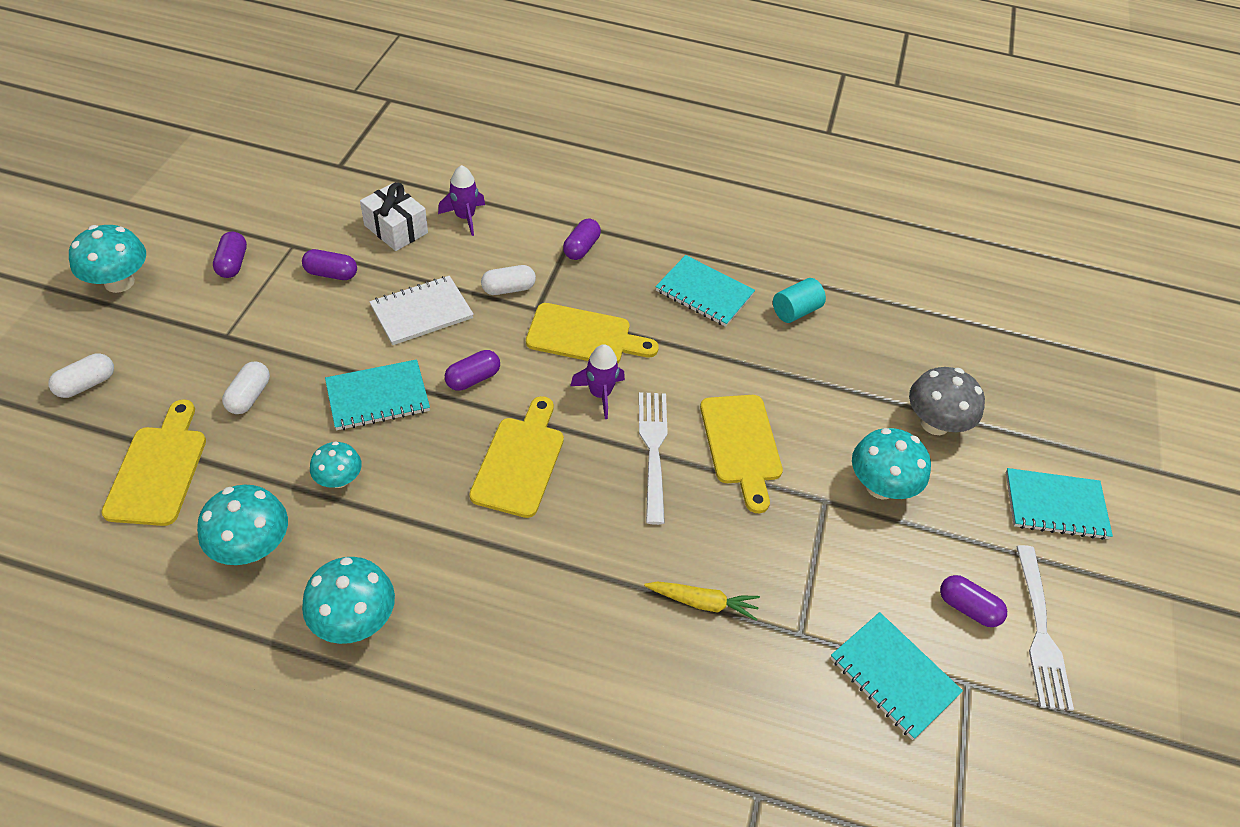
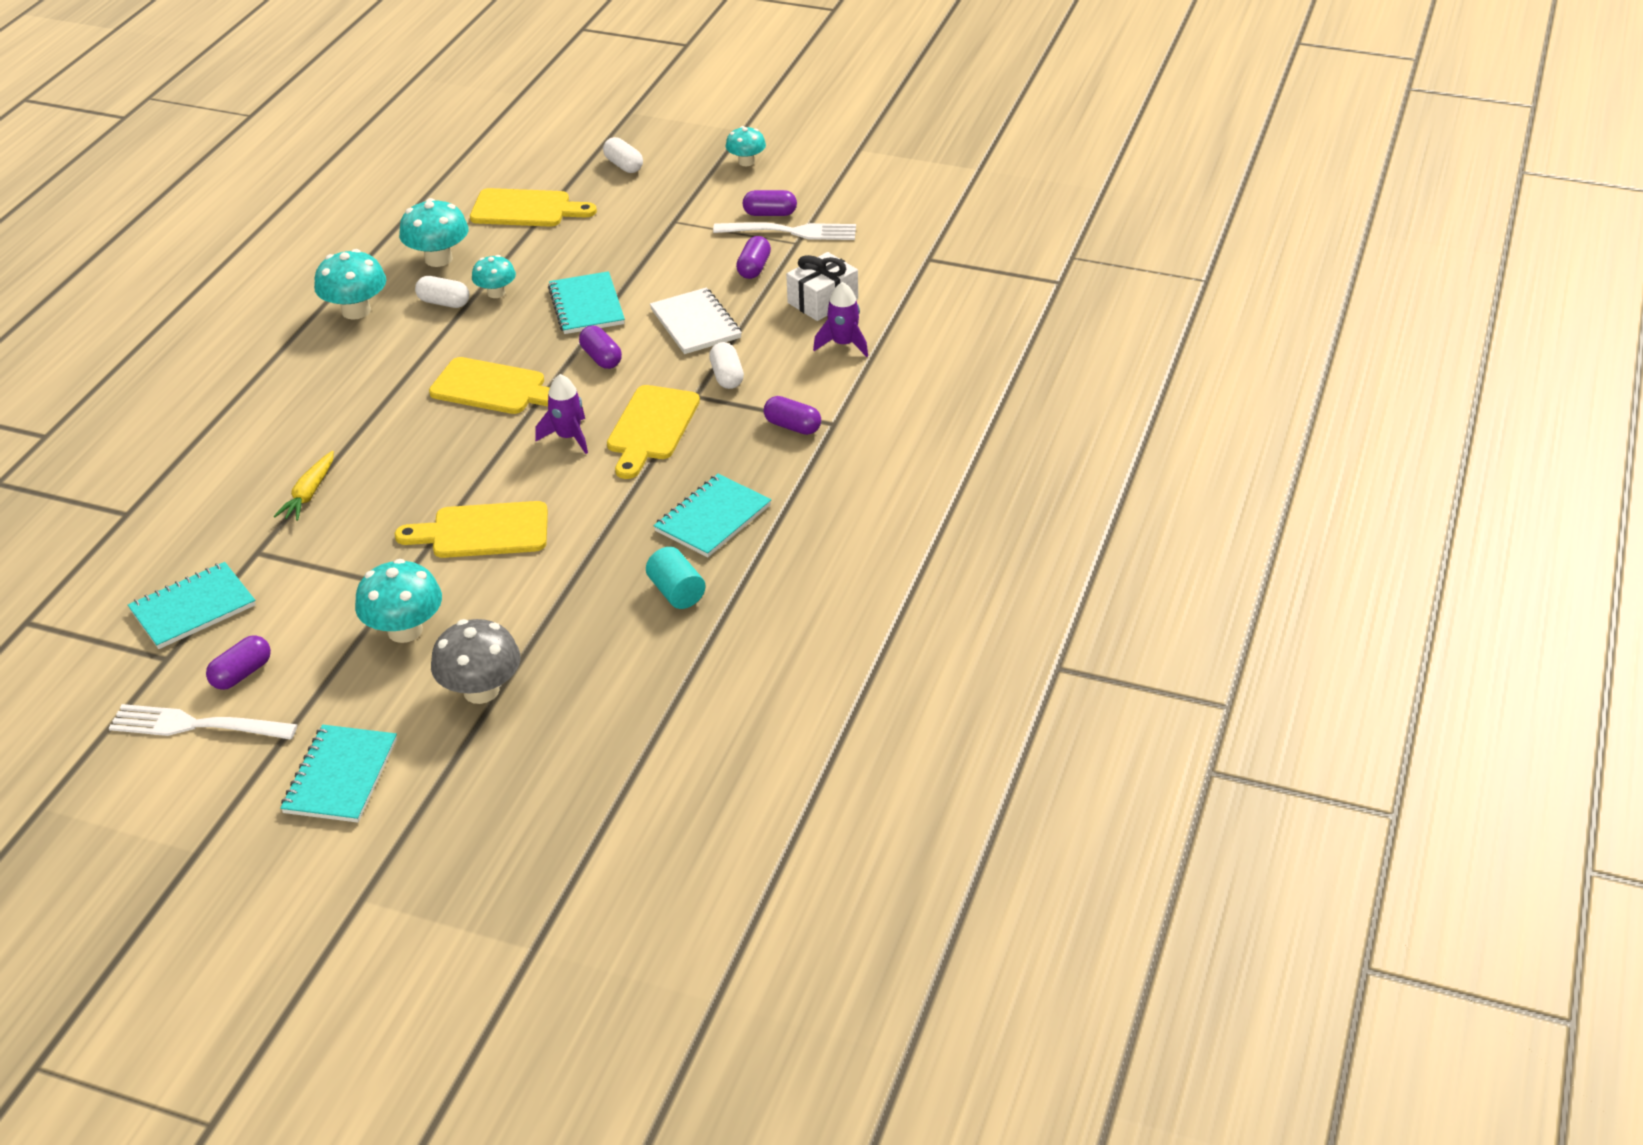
camera: 100 degrees right, 10 degrees down
(119, 282) = (746, 162): turquoise mushroom -> turquoise mushroom, size x0.63
(249, 396) = (598, 240): white capsule -> white capsule (444, 302)
(653, 450) = (489, 470): white fork -> white fork (791, 232)

